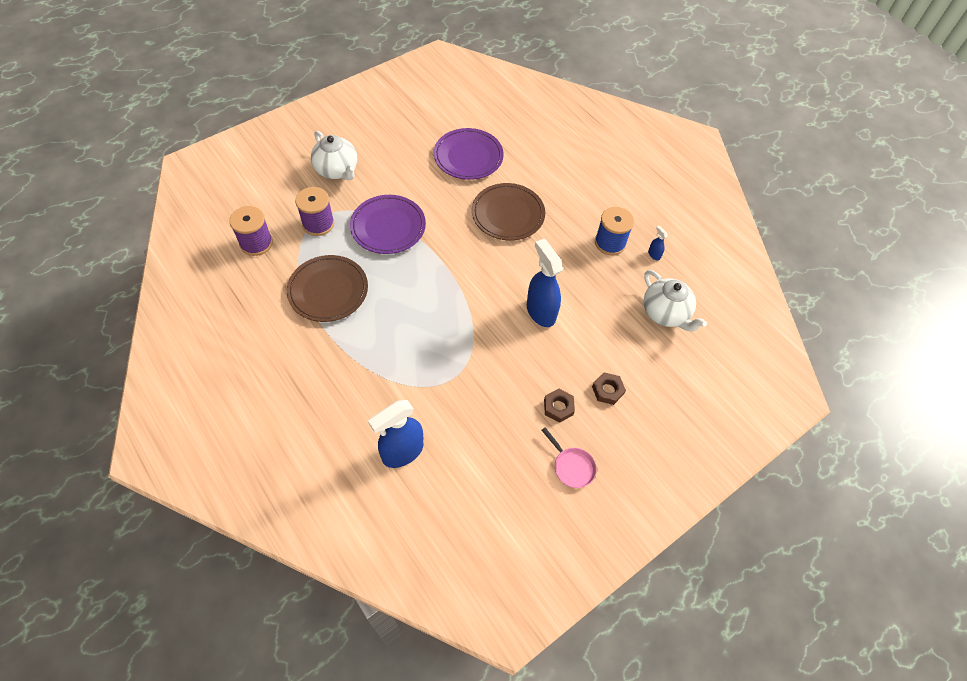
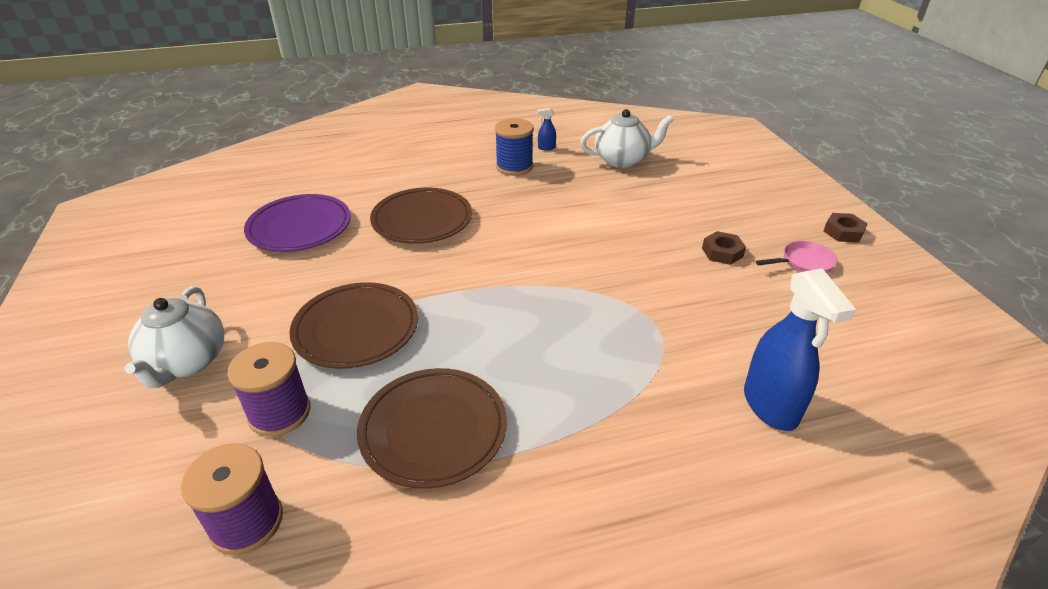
camera: 65 degrees left, 20 degrees down
(337, 170) = (186, 362): white teapot -> white teapot turned 105 degrees clockwise
(388, 227) = (356, 329): purple plate -> brown plate
(540, 312) = (583, 232): blue spray bottle -> none
(607, 390) = (707, 215): brown nut -> brown nut (843, 232)

